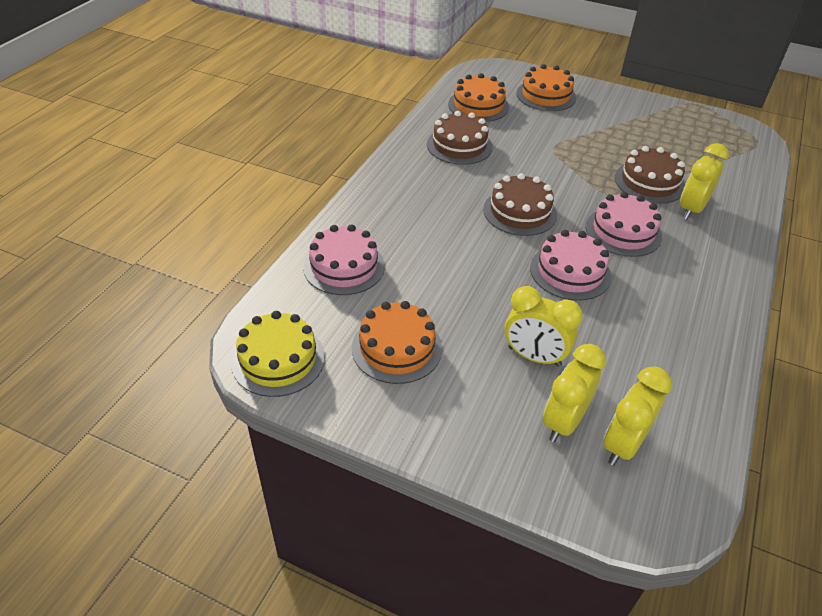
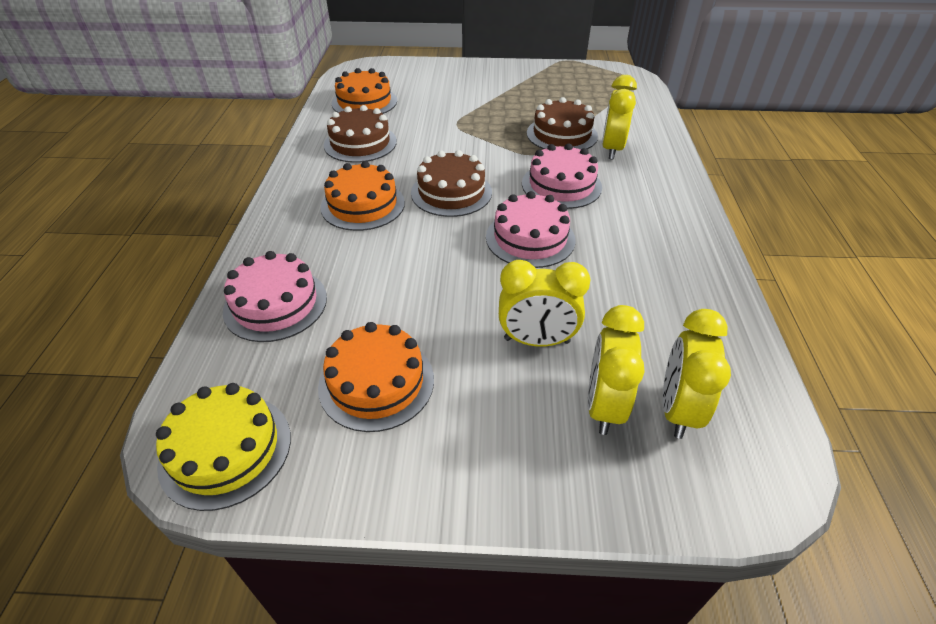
camera: 20 degrees left, 0 degrees up
(546, 95) = (427, 80): orange cake -> orange cake (363, 205)

